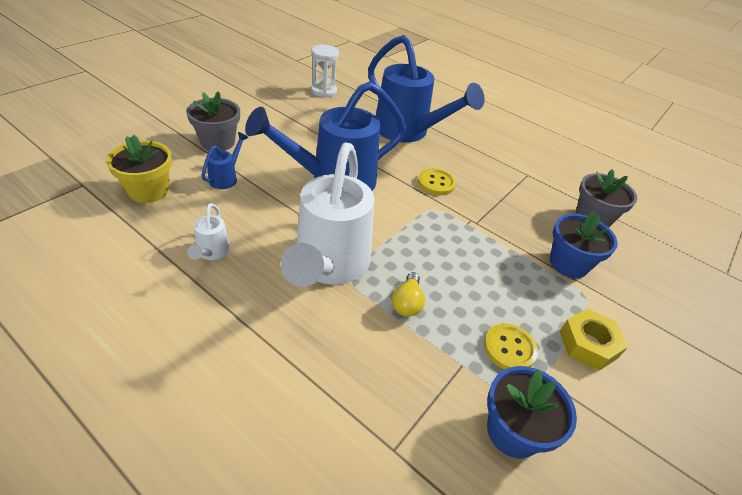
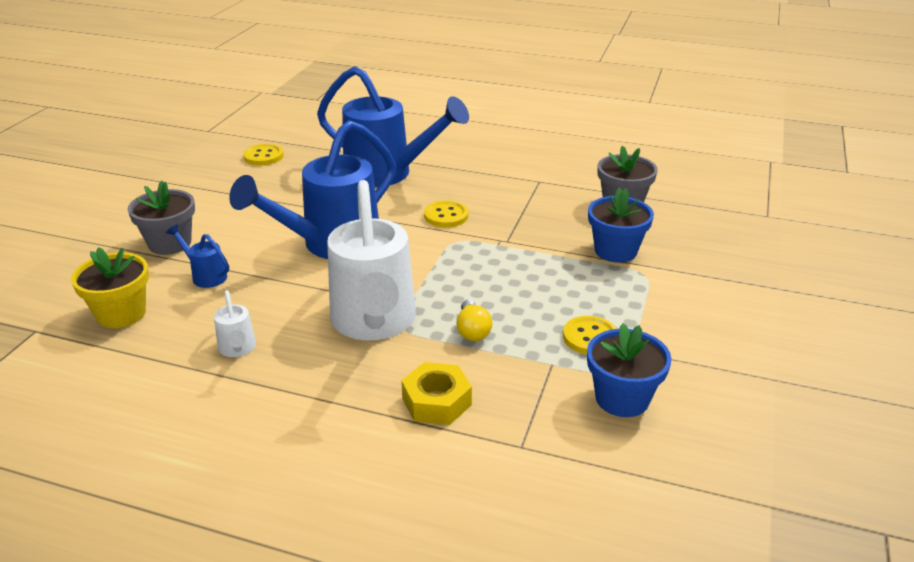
camera: 15 degrees left, 10 degrees down
(226, 177) = (205, 275): blue watering can -> blue watering can turned 60 degrees counterclockwise
(323, 91) = (263, 156): white hourglass -> yellow button
(588, 344) = (661, 312): yellow nut -> yellow nut (436, 401)

